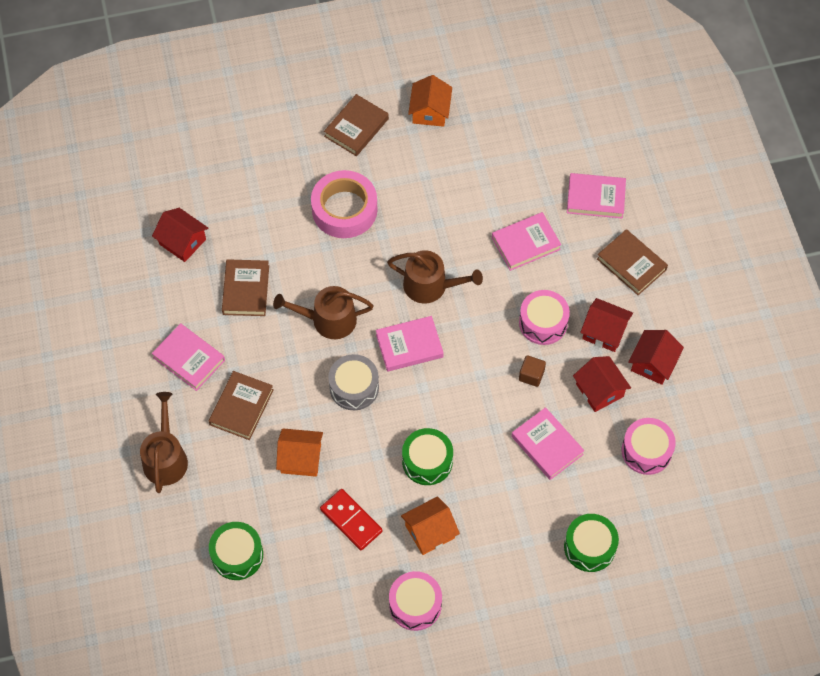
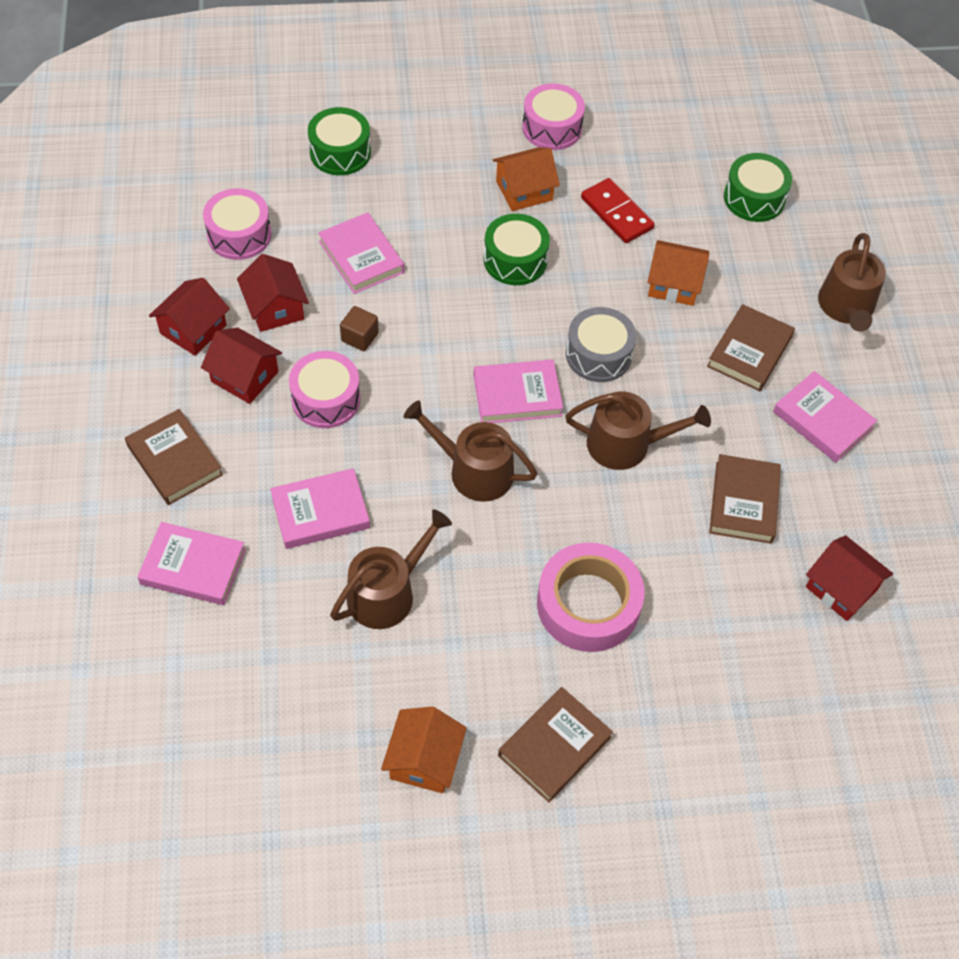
camera: 175 degrees left, 5 degrees down
(471, 199) = (387, 592): none -> brown watering can

